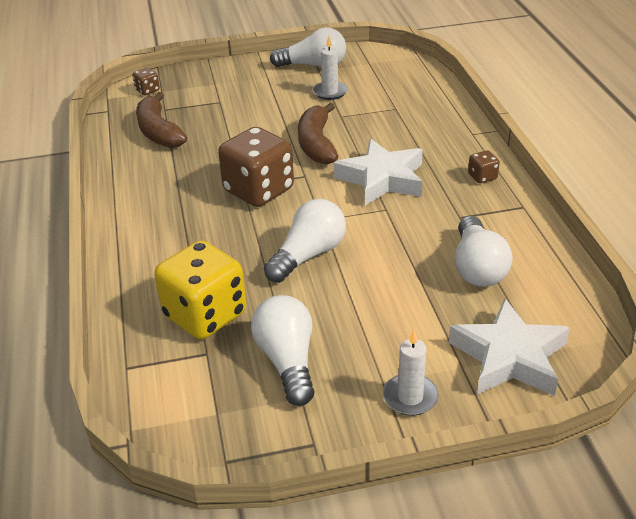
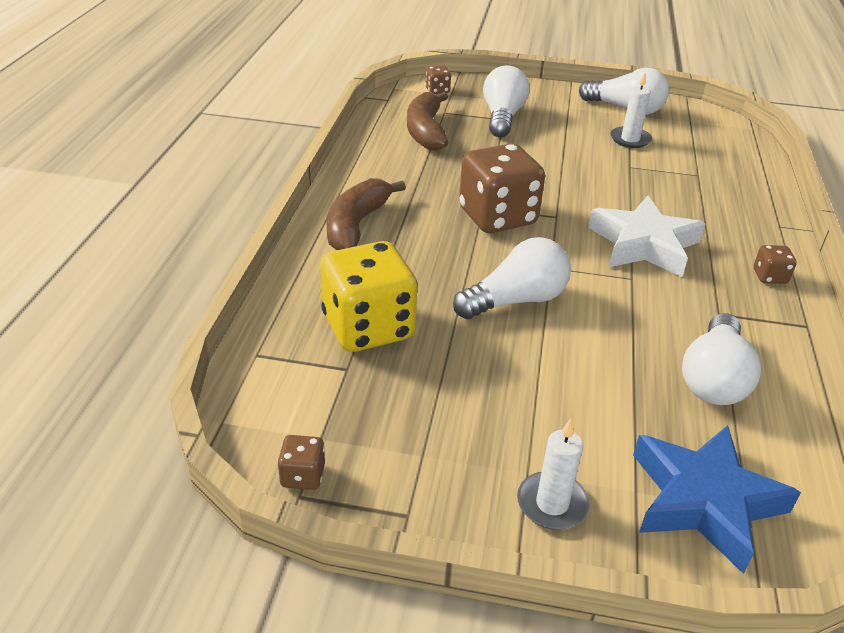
camera: 20 degrees right, 0 degrees up
(219, 446) = (303, 476): none -> brown dice
(287, 361) = (429, 409): white light bulb -> white light bulb (502, 117)
(316, 144) = (587, 187): brown banana -> brown banana (356, 225)
(509, 356) = (704, 501): white star -> blue star

